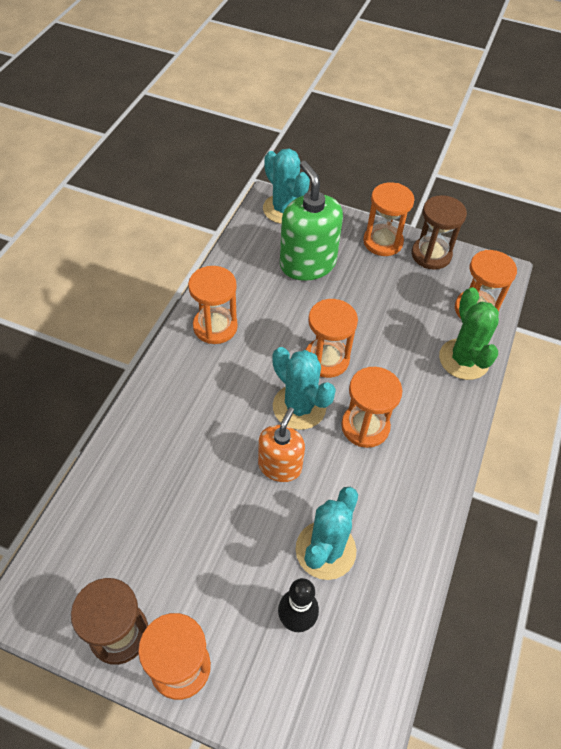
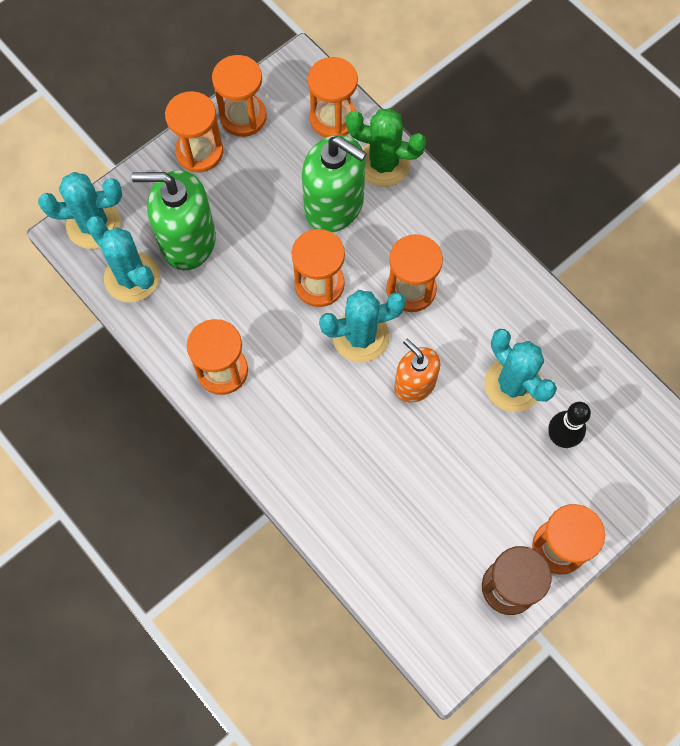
camera: 60 degrees left, 15 degrees up
(257, 245) = (132, 277): none -> turquoise cactus
(401, 341) = (334, 205): none -> green soap dispenser
(431, 255) = (243, 117): brown hourglass -> orange hourglass

